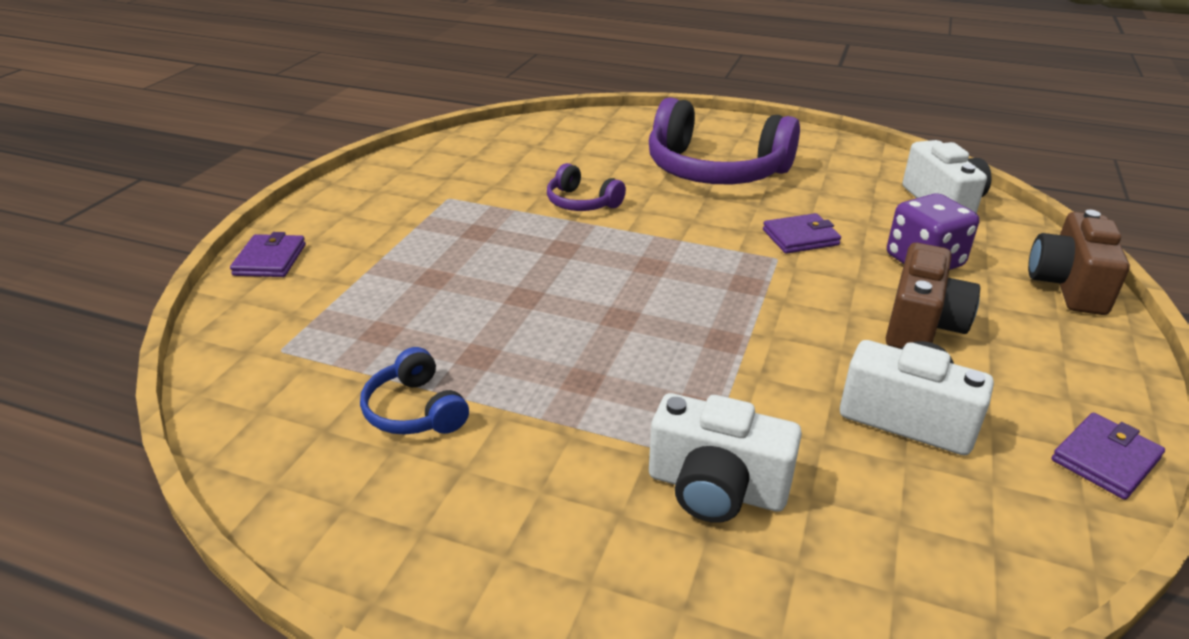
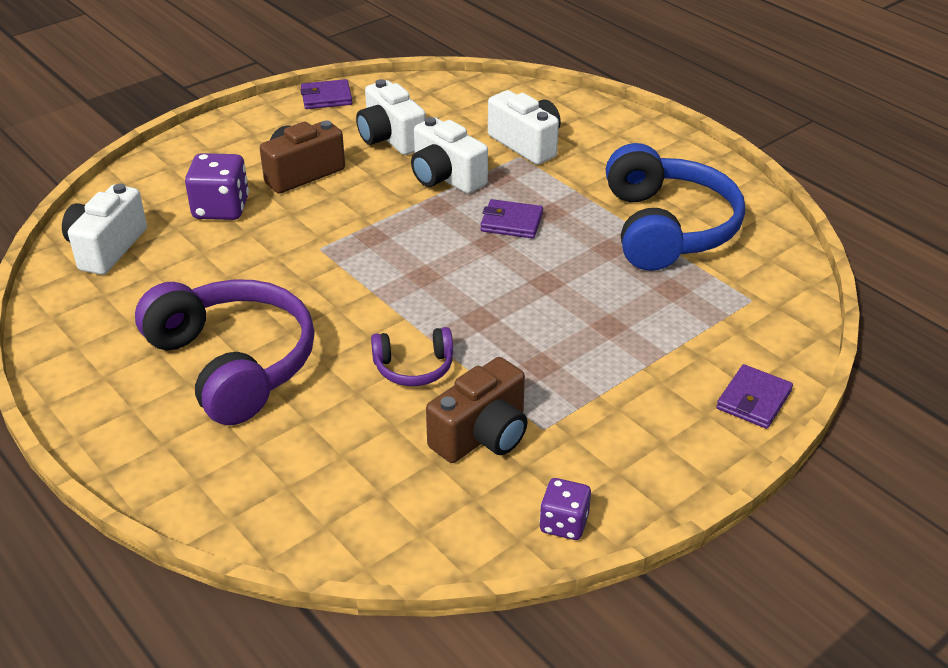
camera: 150 degrees left, 5 degrees up
(403, 161) = (564, 523): none -> purple dice
(414, 410) = (667, 228): blue headphones -> blue headphones, size x2.11
(581, 203) = (414, 367): purple headphones -> purple headphones turned 105 degrees clockwise
(760, 382) = (445, 177): none -> white camera
(800, 237) = (275, 258): purple wallet -> purple wallet (511, 222)
(1068, 286) = (165, 163): brown camera -> brown camera (482, 435)

